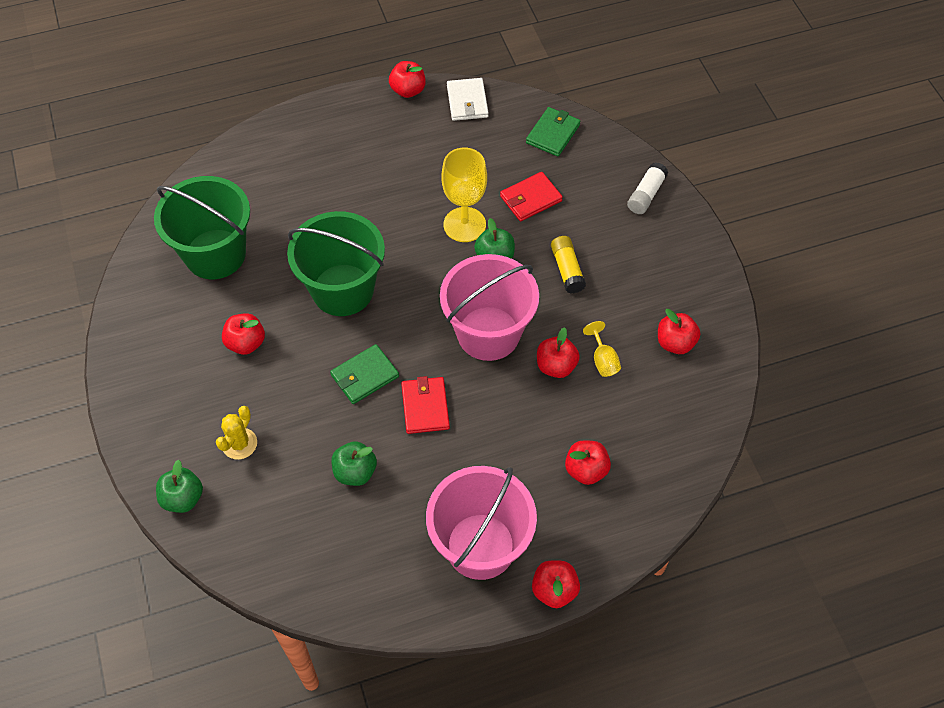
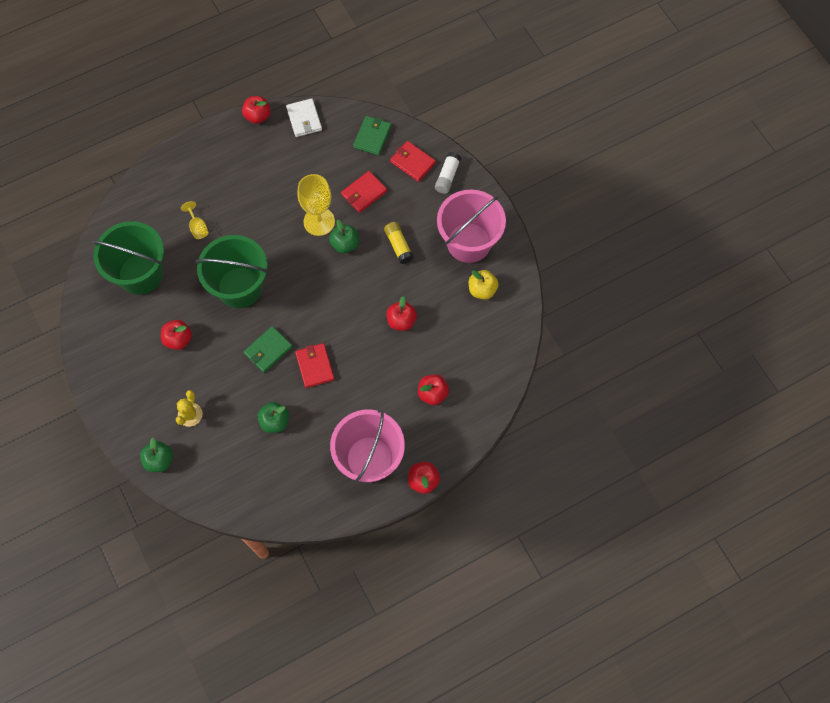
camera: 10 degrees left, 10 degrees up
(488, 333) = (350, 304): pink bucket -> pink bucket (468, 242)
(601, 171) = (412, 162): none -> red wallet
(603, 360) = (433, 311): yellow goblet -> yellow goblet (198, 227)
(675, 343) = (482, 290): red apple -> yellow apple

